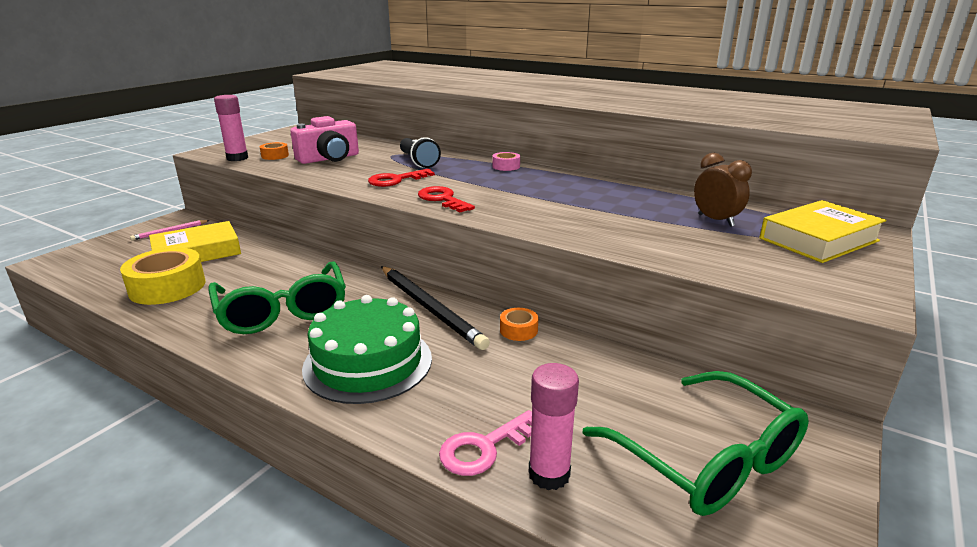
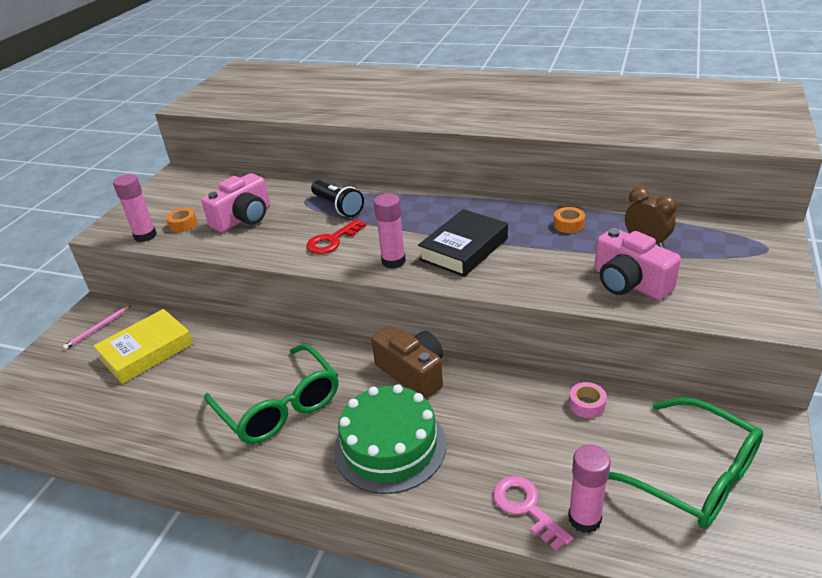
camera: 10 degrees left, 10 degrees up
(167, 287) = (148, 402): yellow tape -> none
(430, 308) = (413, 373): black pencil -> brown camera
(442, 199) = (393, 261): red key -> pink glue stick
(484, 447) = (526, 507): pink key -> pink key turned 105 degrees clockwise
(506, 166) = (427, 198): pink tape -> pink tape (587, 405)
(518, 200) = (464, 249): none -> black book
(518, 330) = (501, 381): orange tape -> orange tape (568, 225)
(681, 245) = (629, 283): none -> pink camera
(818, 239) = (735, 252): yellow book -> none

